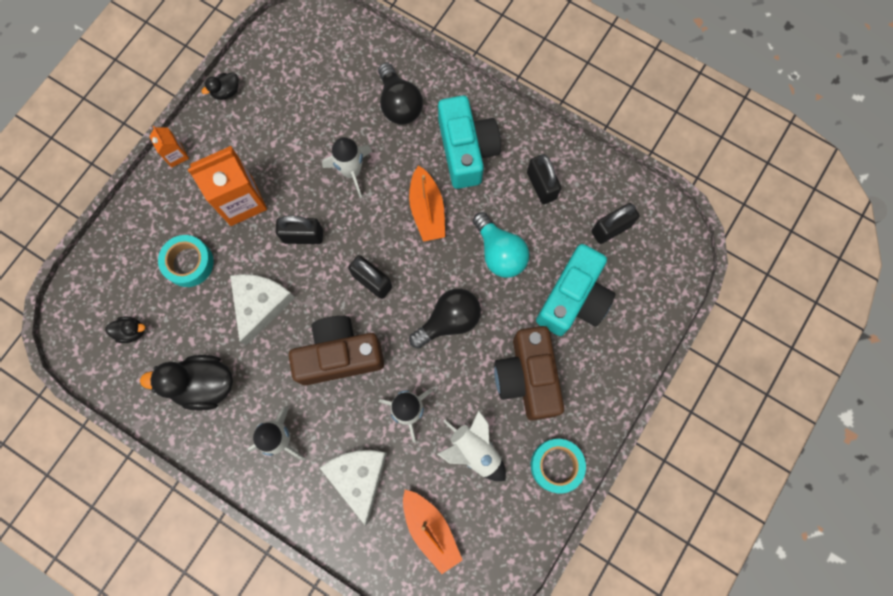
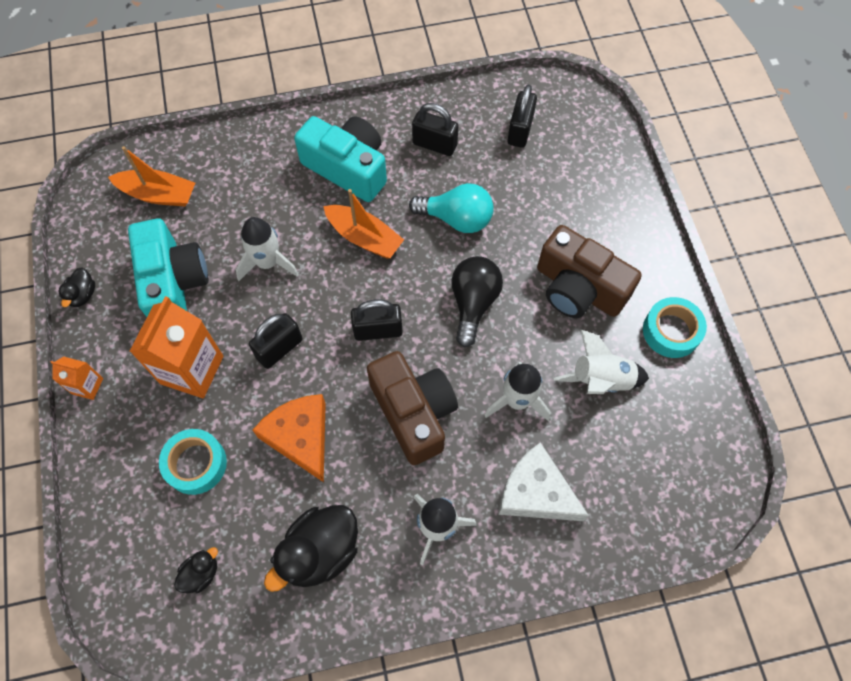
camera: 45 degrees left, 10 degrees down
(260, 305) = (300, 437): white cheese -> orange cheese
(339, 355) = (413, 412): brown camera -> brown camera turned 120 degrees clockwise
(399, 104) = (254, 179): black light bulb -> none
(430, 529) = (636, 474): orange boat -> orange boat (158, 194)
(573, 299) = (548, 202): turquoise camera -> turquoise camera (173, 282)

